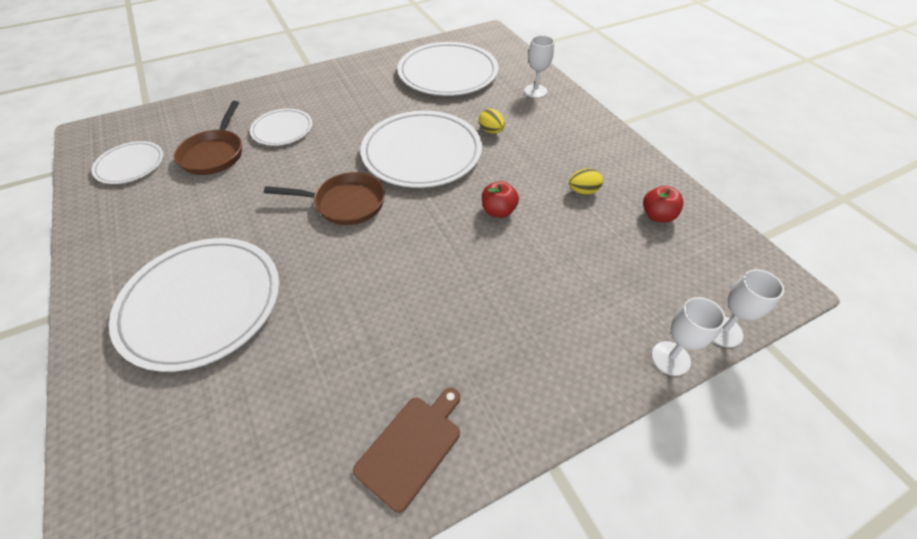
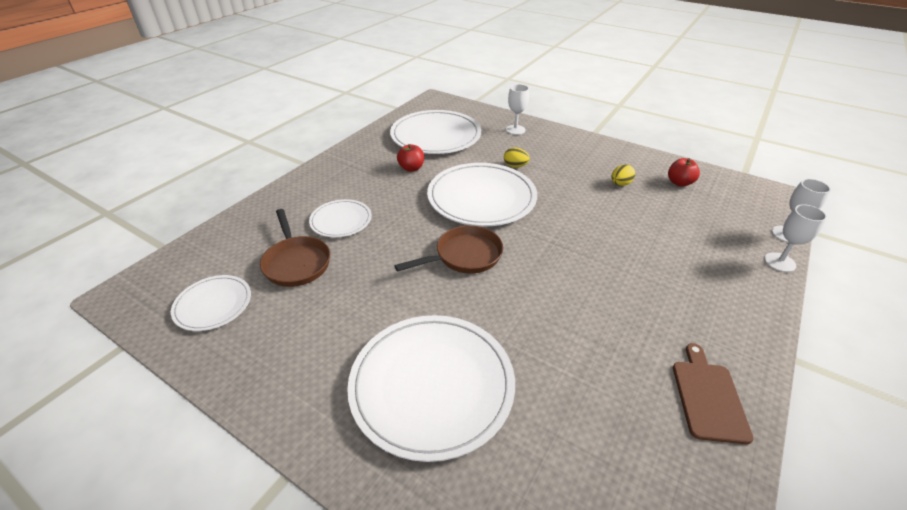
camera: 30 degrees left, 10 degrees down
(498, 211) = (582, 217): red apple -> red apple (411, 168)

